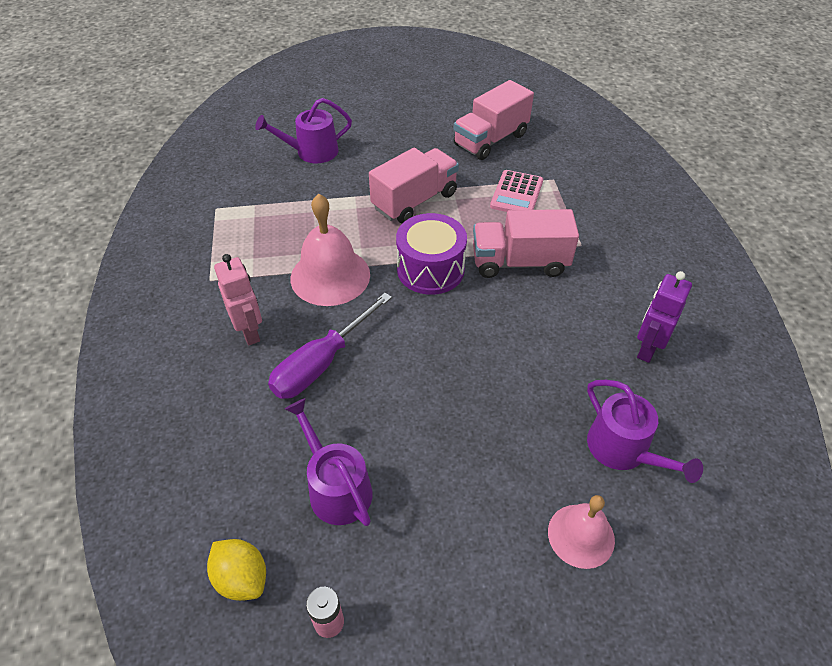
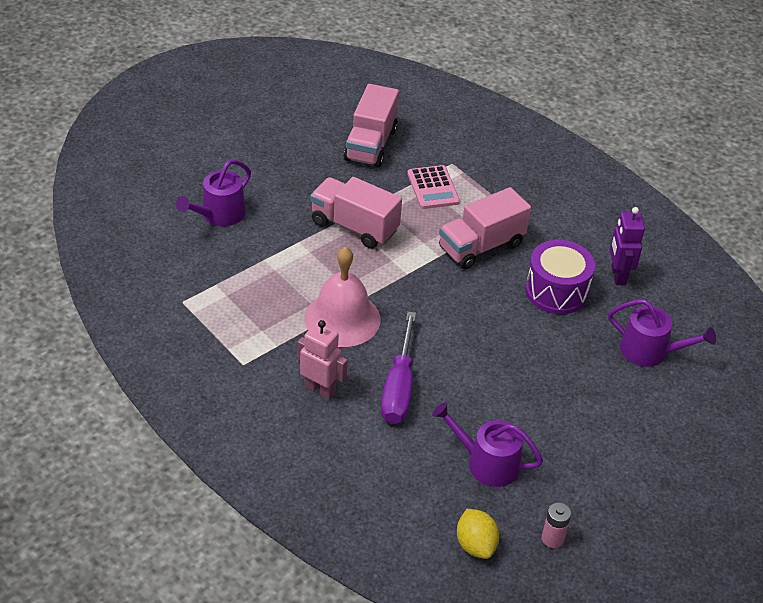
camera: 35 degrees left, 5 degrees down
(242, 578) = (475, 545): yellow lemon -> yellow lemon turned 60 degrees clockwise
(415, 201) = (354, 226): pink truck -> pink truck turned 75 degrees counterclockwise
(430, 269) = (418, 280): purple drum -> purple drum (556, 291)
(581, 535) = (661, 415): pink bell -> none

